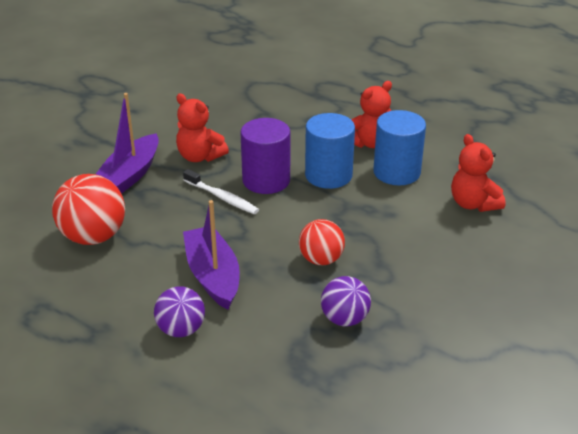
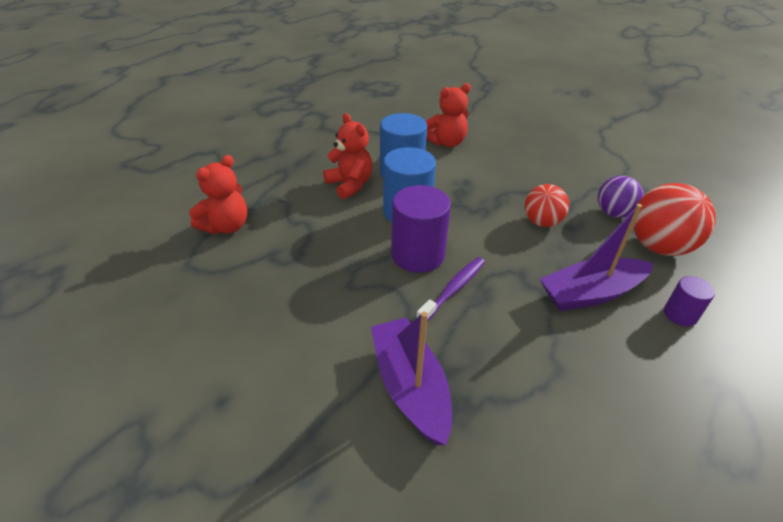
camera: 90 degrees left, 5 degrees up
(93, 237) = (557, 415): red ball -> red ball (658, 247)
(129, 175) = (410, 387): purple boat -> purple boat turned 135 degrees counterclockwise
(181, 330) = (680, 314): purple ball -> purple cylinder
(200, 156) = (366, 312): red teddy bear -> red teddy bear (226, 226)
(222, 198) = (453, 289): white toothbrush -> purple toothbrush

